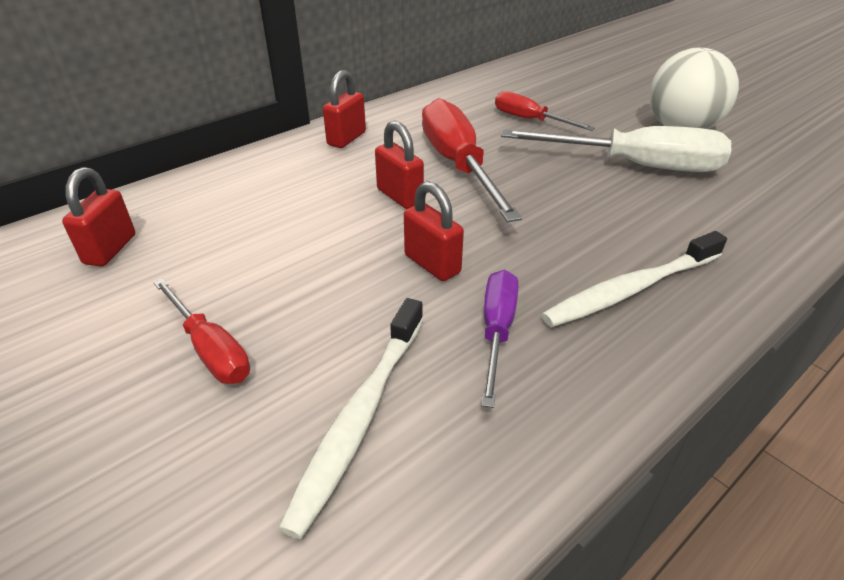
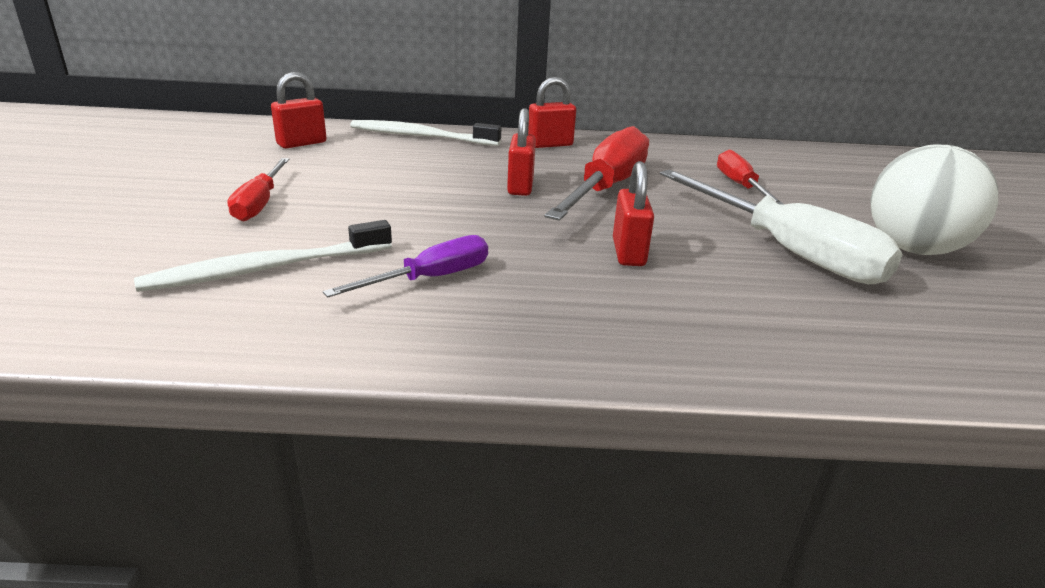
camera: 40 degrees right, 10 degrees down
(432, 264) = (463, 228): red padlock -> red padlock (628, 253)
(631, 289) = (590, 313): white toothbrush -> white toothbrush (421, 136)

